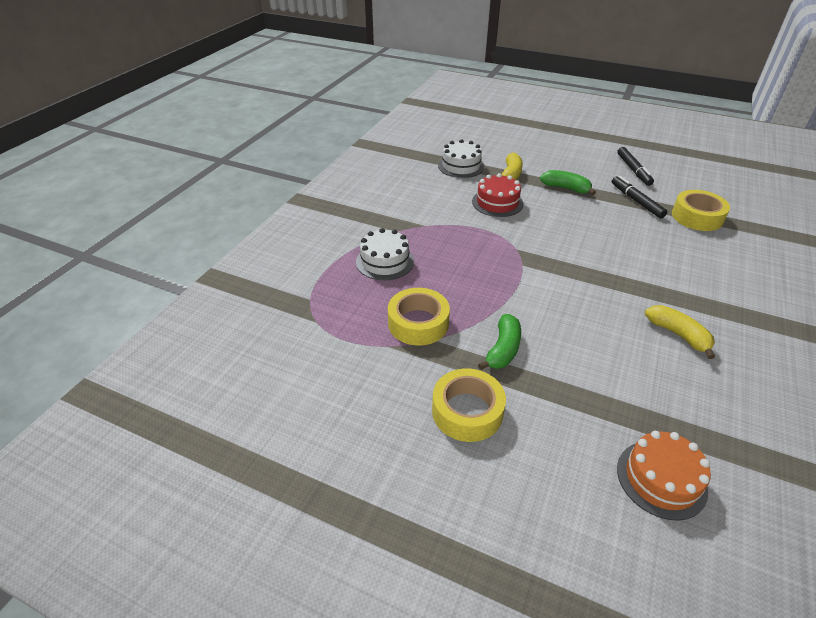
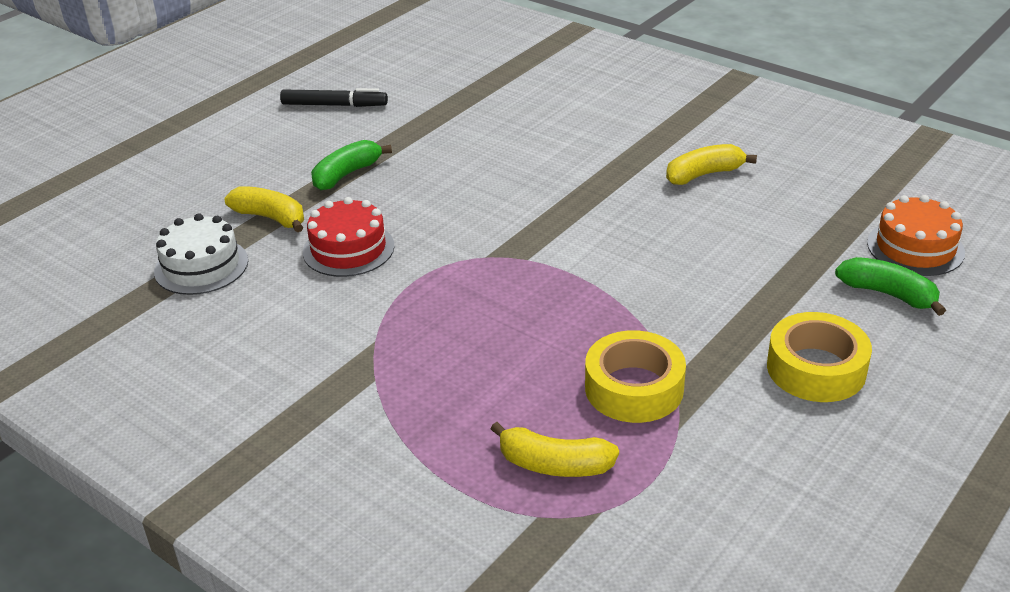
camera: 75 degrees left, 5 degrees down
(347, 300) = (554, 464): none -> yellow banana
(385, 261) = (462, 405): white cake -> none
(503, 349) = (706, 315): green banana -> green banana (888, 294)
(636, 201) = (417, 125): black marker -> none
(697, 217) = (478, 93): yellow tape -> none

